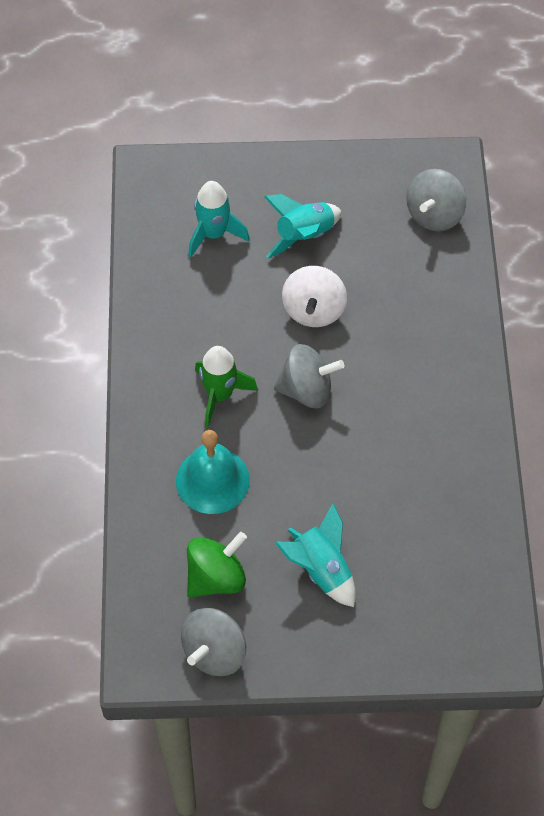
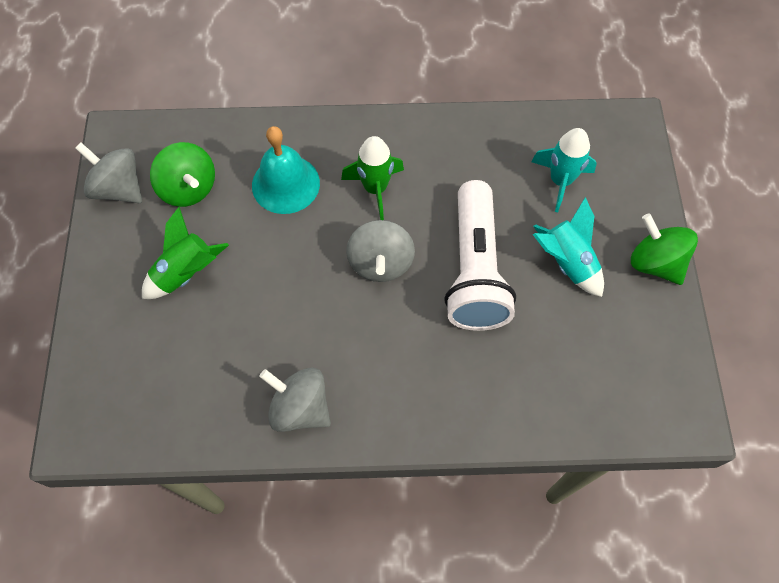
camera: 90 degrees right, 5 degrees up
(304, 168) = (655, 263): none -> green spinning top
(313, 310) = (474, 270): white spinning top -> white flashlight
(321, 569) = (186, 273): turquoise rocket -> green rocket
(434, 215) = (610, 396): grey spinning top -> grey spinning top (300, 408)

